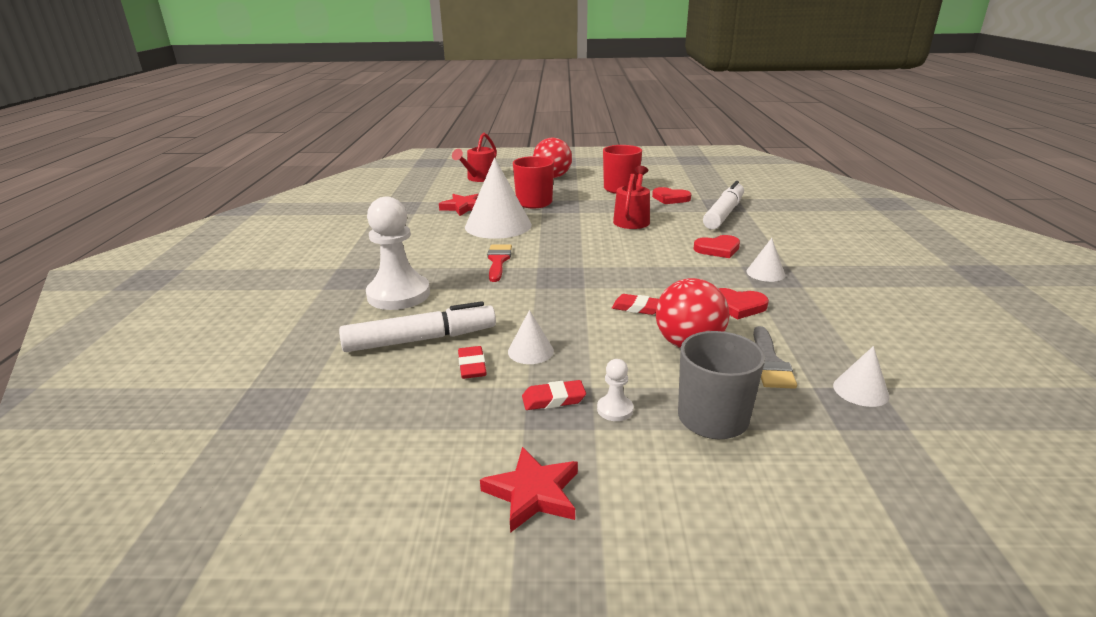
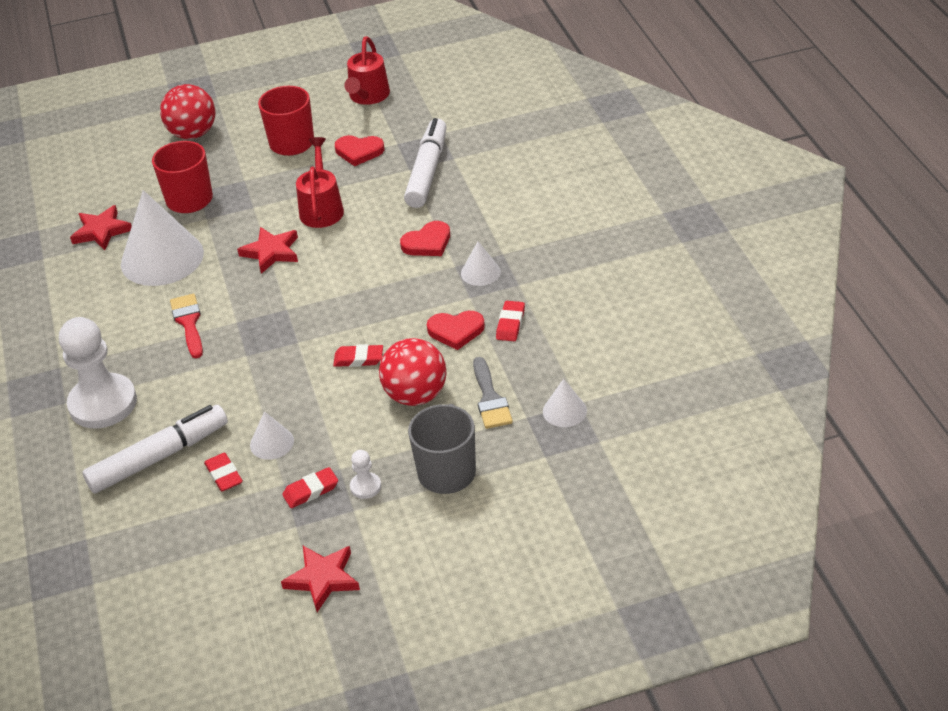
camera: 15 degrees left, 15 degrees up
(479, 178) = (93, 160): red watering can -> red watering can (368, 97)
(583, 235) = (271, 252): none -> red star
(794, 311) = (510, 324): none -> red eraser

